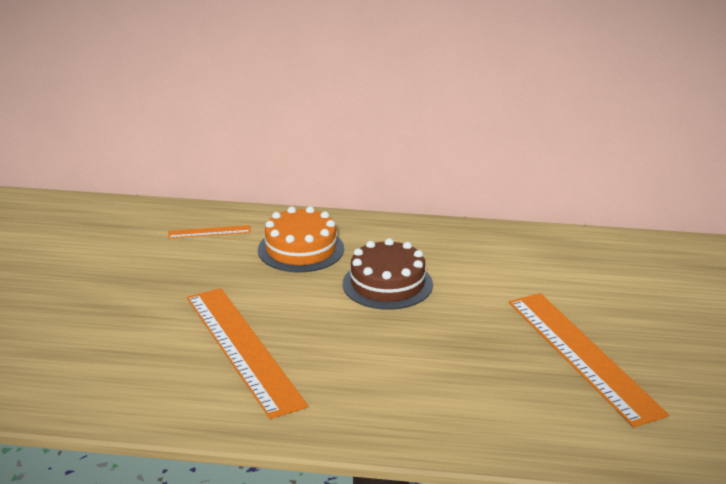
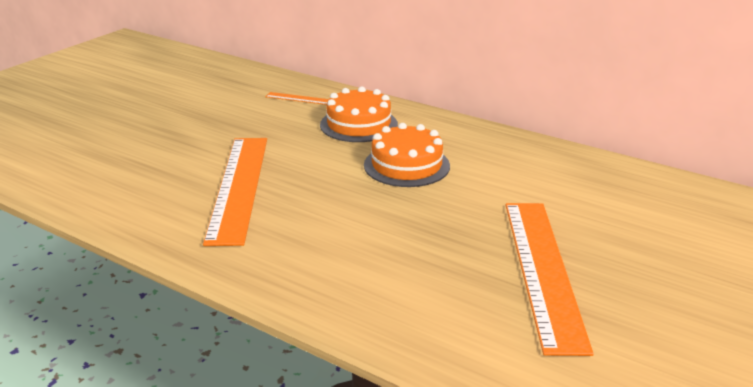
camera: 25 degrees right, 0 degrees up
(387, 284) = (406, 165): brown cake -> orange cake

